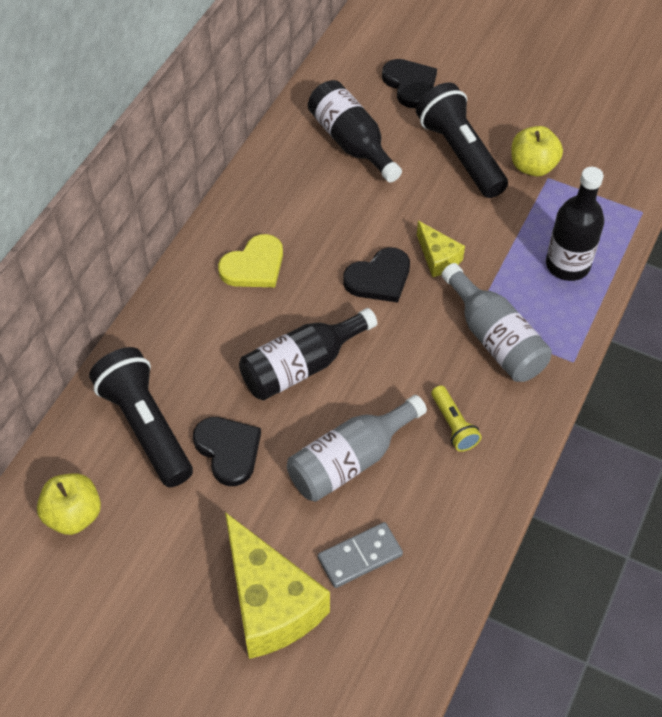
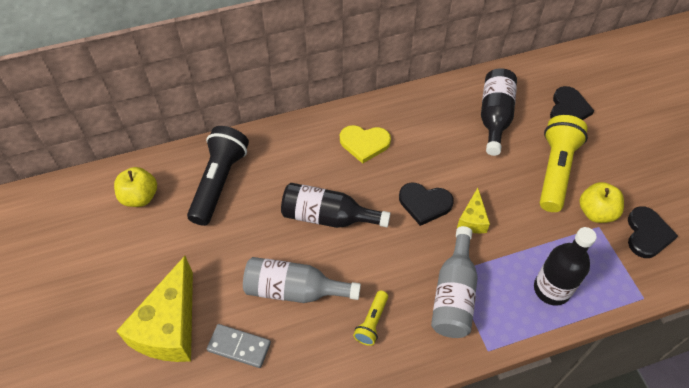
camera: 45 degrees right, 0 degrees up
(228, 450) = (242, 229): black heart -> black heart (647, 234)
(460, 154) = (555, 170): black flashlight -> yellow flashlight

